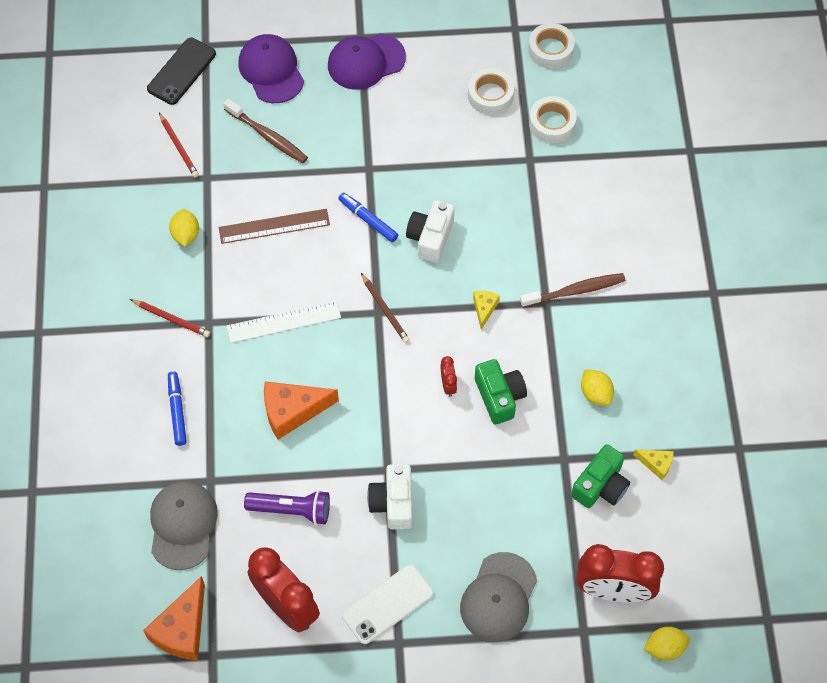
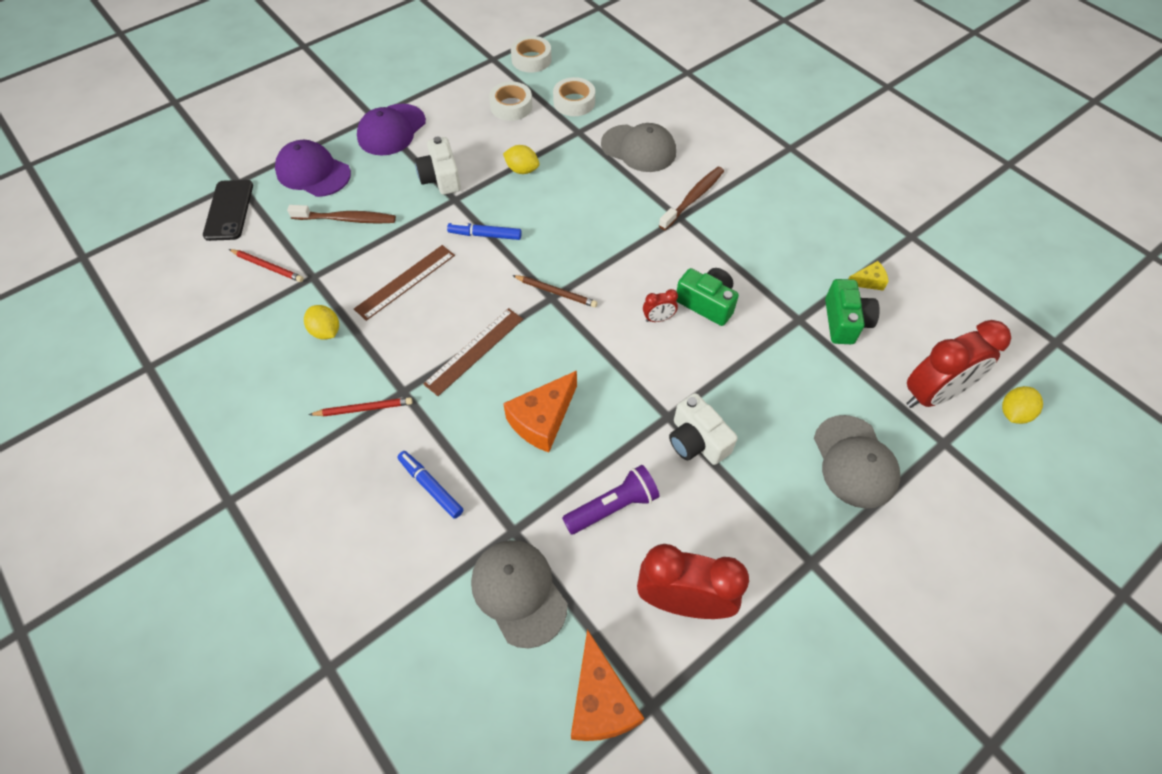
camera: 35 degrees left, 5 degrees down
(284, 321) = (474, 351): white ruler -> brown ruler
(387, 604) = (770, 533): white phone -> none
(430, 237) = (548, 221): white camera -> white camera (441, 178)
(448, 385) = (658, 319): red clock -> red clock turned 120 degrees clockwise
(484, 309) = (636, 247): yellow cheese -> none
(570, 210) = (638, 148): none -> grey cap
(595, 393) = (776, 258): yellow lemon -> yellow lemon (522, 170)

